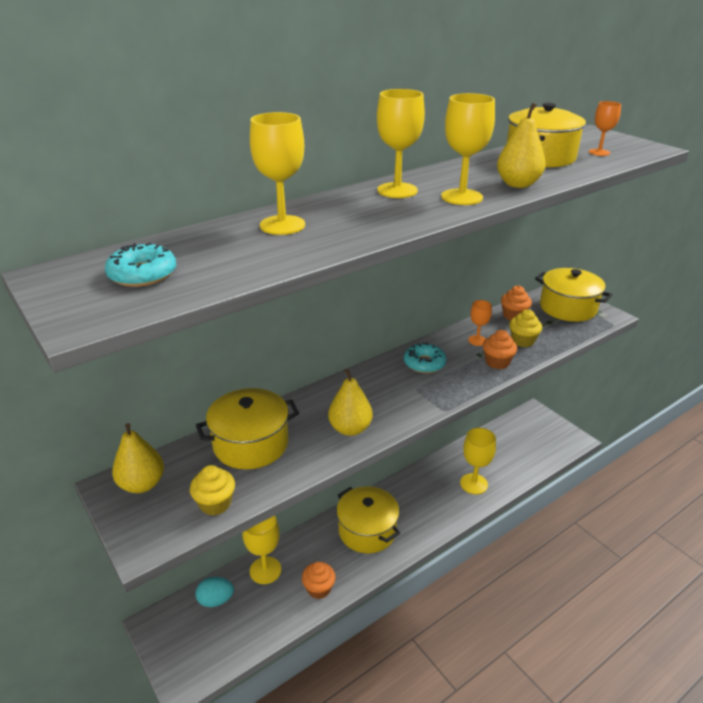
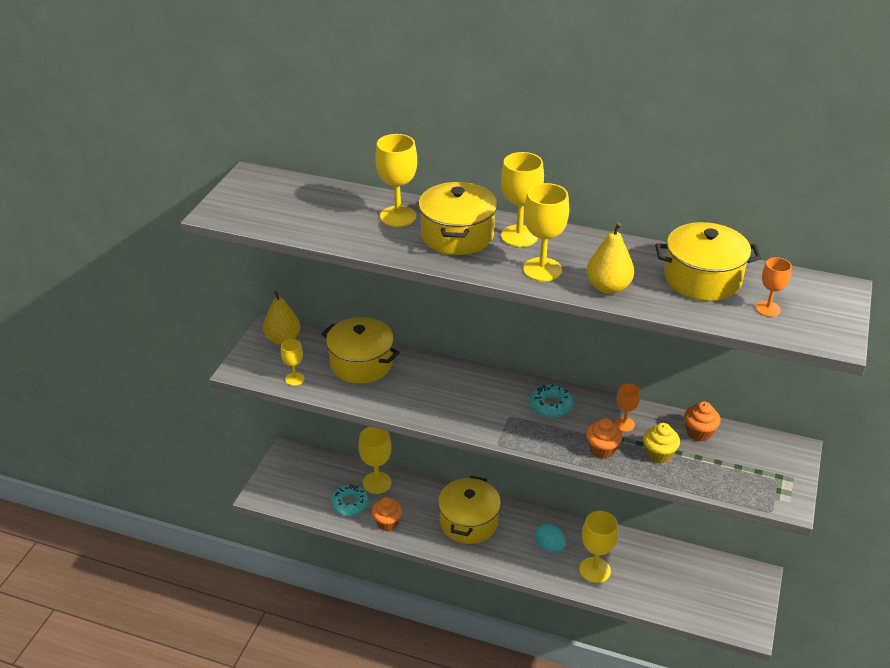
camera: 55 degrees right, 5 degrees up
(142, 274) = (280, 203): turquoise donut -> turquoise donut (350, 504)
(215, 503) = (294, 379): yellow cupcake -> yellow goblet
(216, 600) = (330, 472): turquoise egg -> turquoise egg (550, 547)
(350, 428) = (424, 403): yellow pear -> none
(568, 308) = (764, 466): yellow pot -> yellow pot (457, 235)

